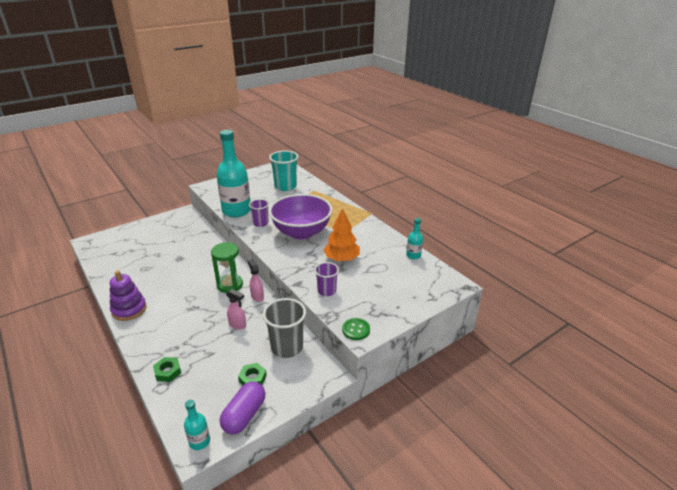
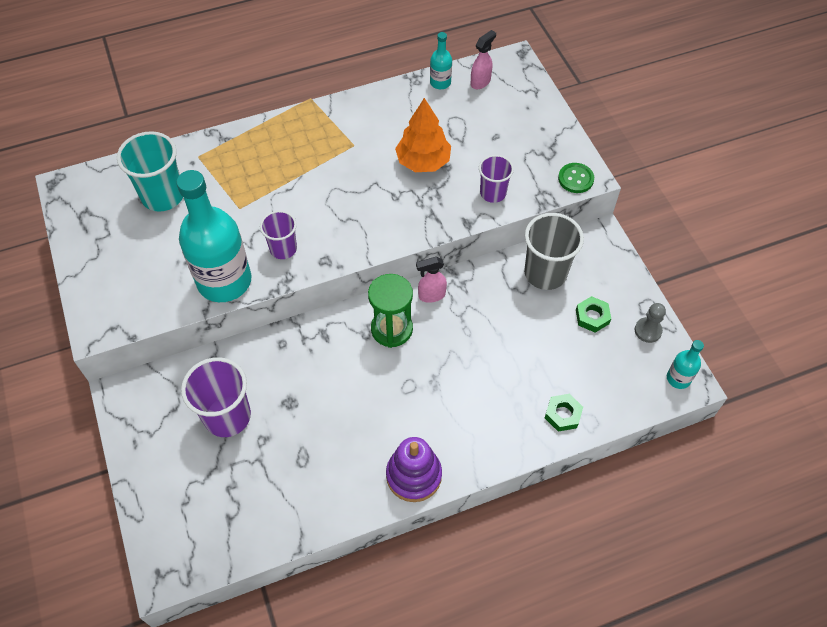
camera: 75 degrees left, 25 degrees up
(171, 242) = (227, 416): none -> purple cup
(237, 325) = (489, 325): pink spray bottle -> pink spray bottle (480, 82)
(244, 415) = (648, 330): purple capsule -> grey pawn
(301, 232) = (334, 197): purple bowl -> none

